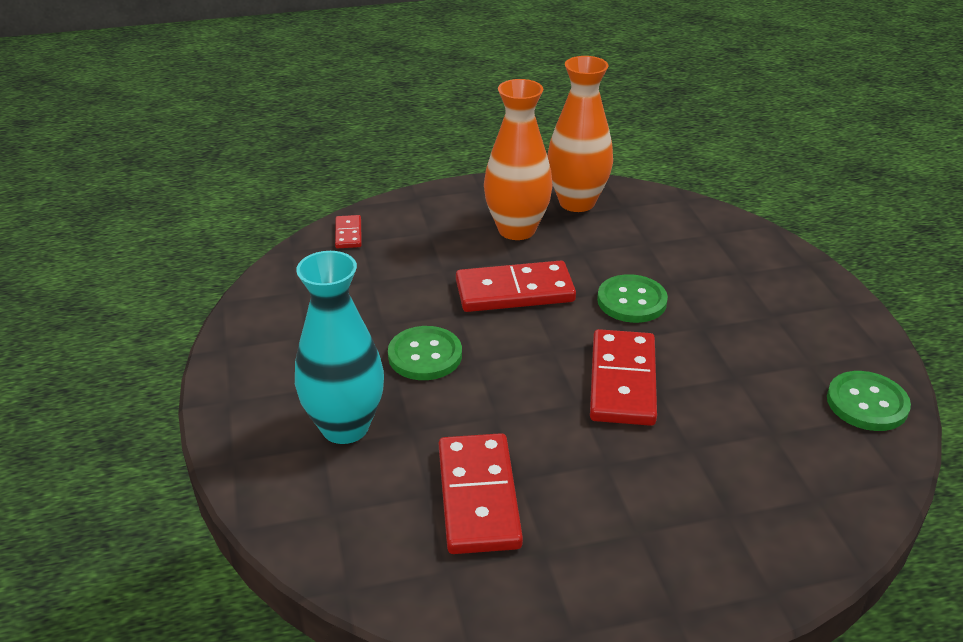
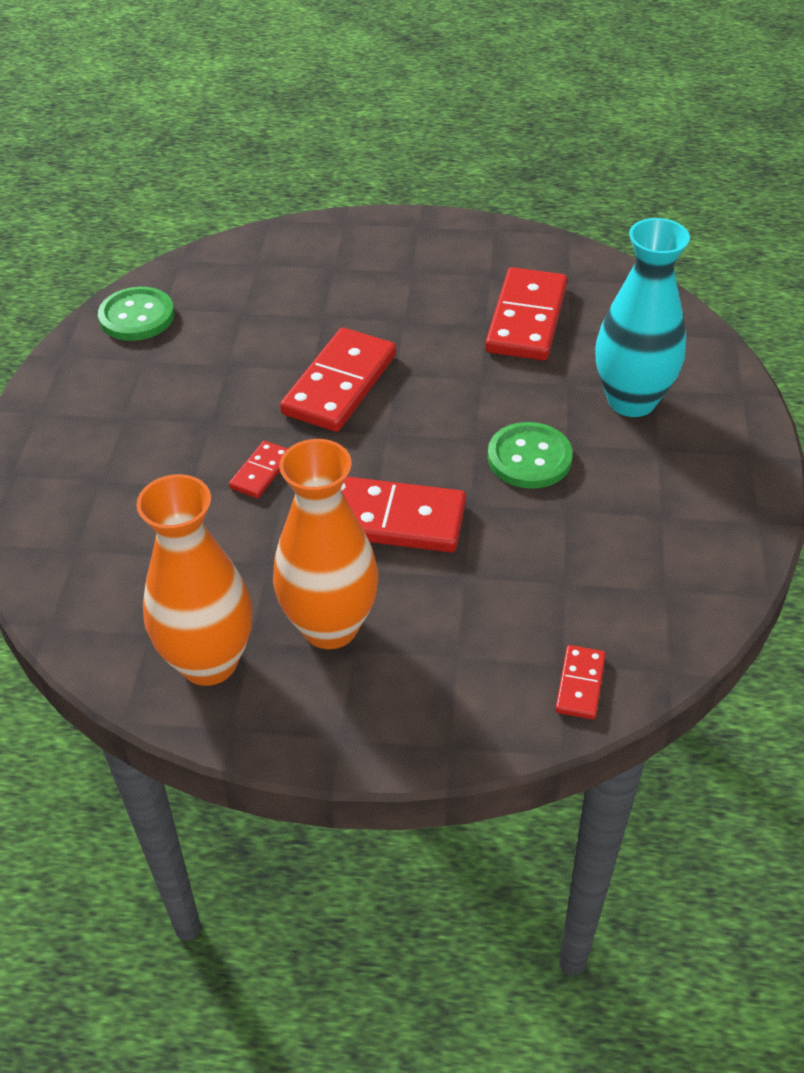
camera: 160 degrees left, 10 degrees up
(631, 301) = (261, 472): green button -> red domino

